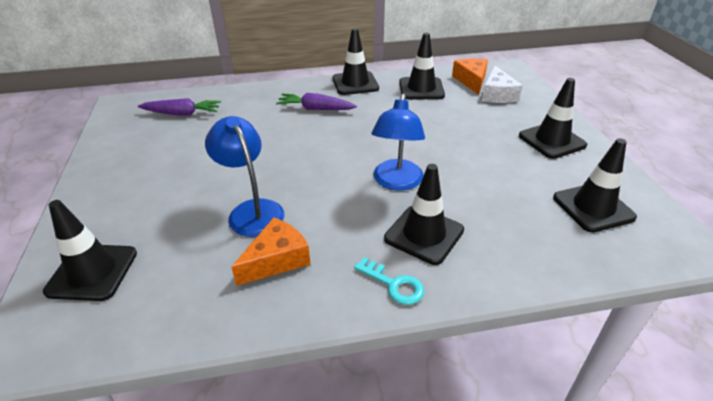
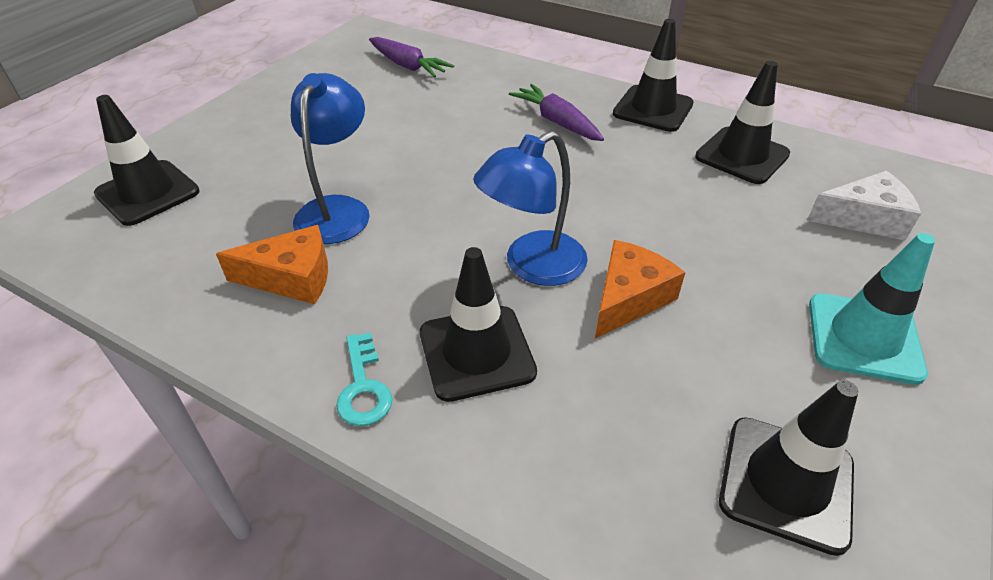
camera: 40 degrees right, 5 degrees up
(471, 81) = (846, 177): orange cheese -> orange cheese (629, 298)
(497, 94) = (864, 218): white cheese -> white cheese turned 135 degrees counterclockwise
(552, 140) = (864, 338): black traffic cone -> turquoise traffic cone

